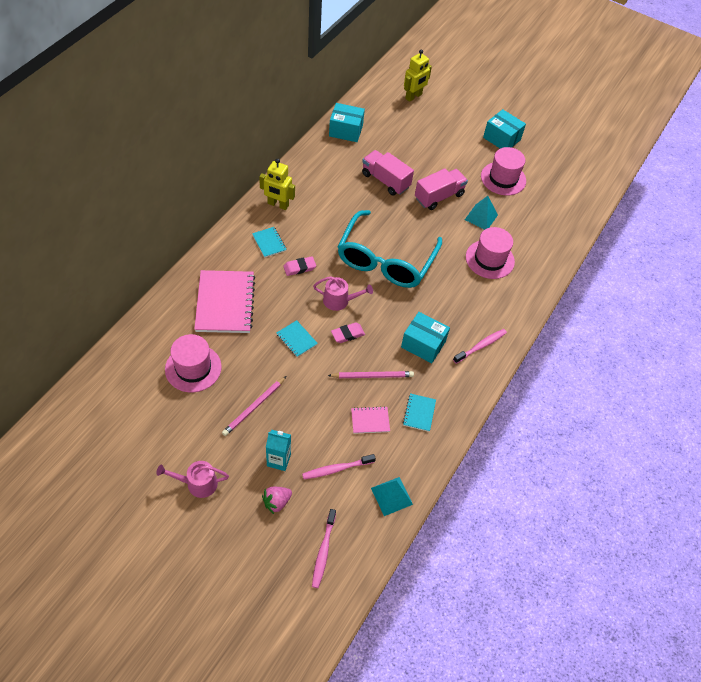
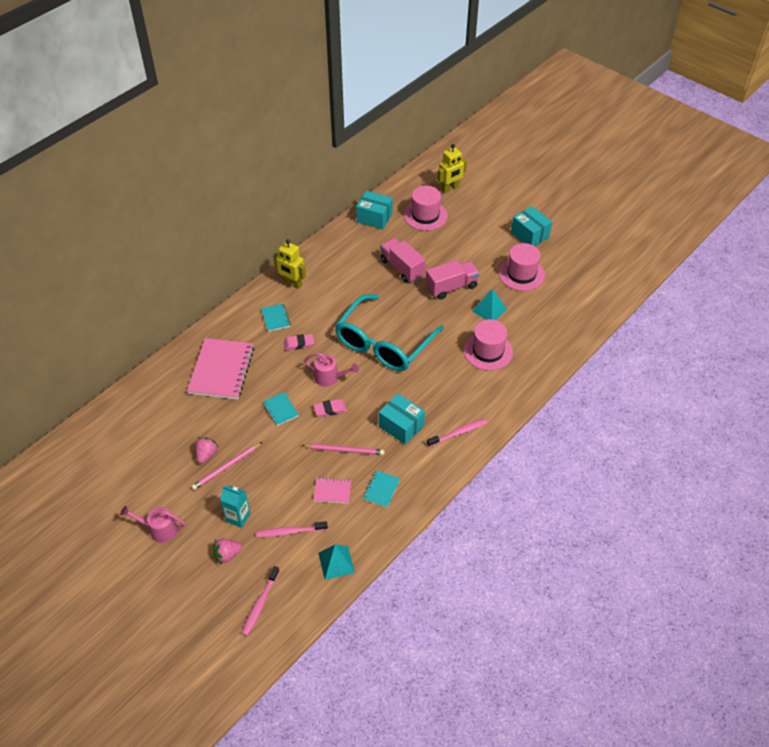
camera: 15 degrees right, 5 degrees down
(193, 368) = (179, 426): pink hat -> pink hat (425, 215)
(229, 396) = (206, 454): none -> pink strawberry

